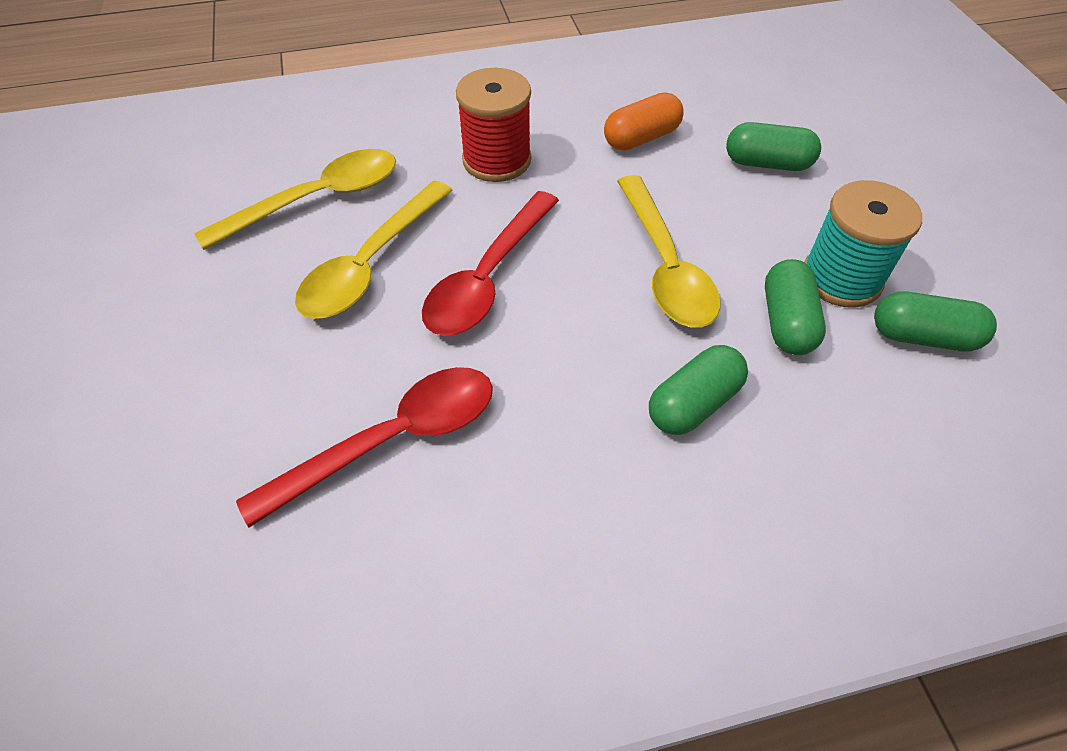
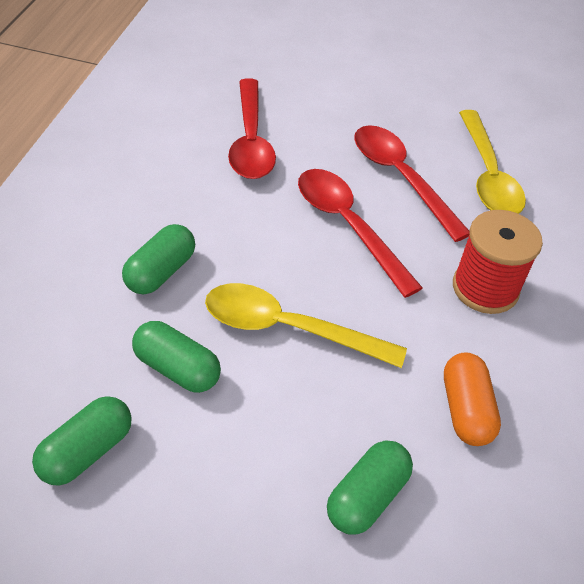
camera: 115 degrees right, 5 degrees down
(371, 264) = (400, 178): yellow spoon -> red spoon
(693, 404) = (160, 272): green capsule -> green capsule turned 45 degrees clockwise
(841, 278) = (185, 441): turquoise spool -> none

